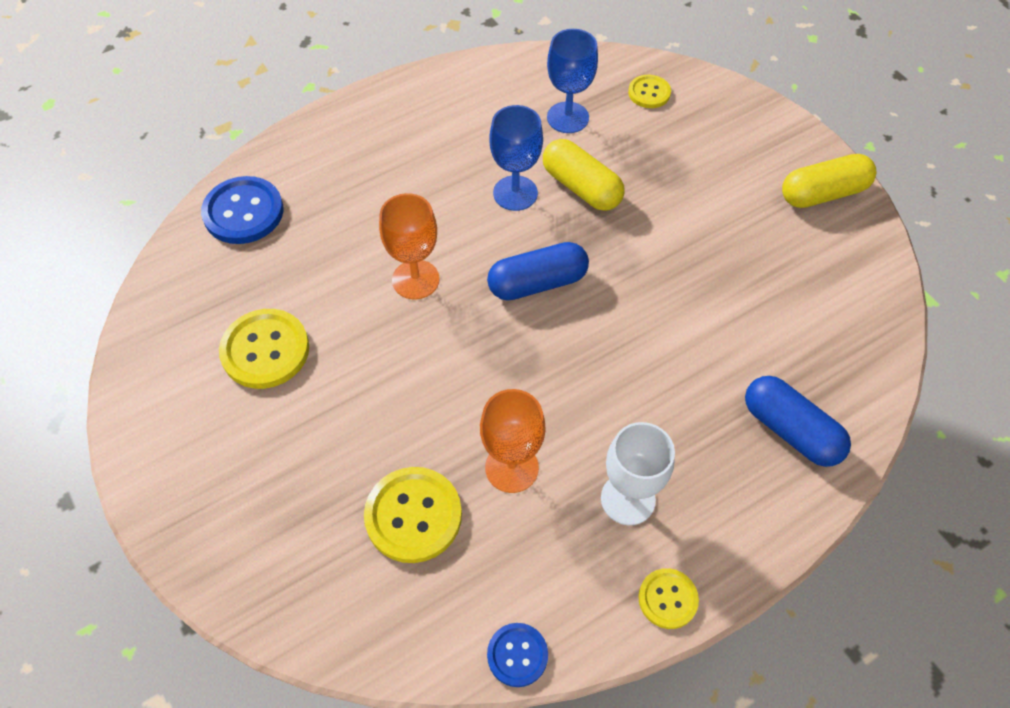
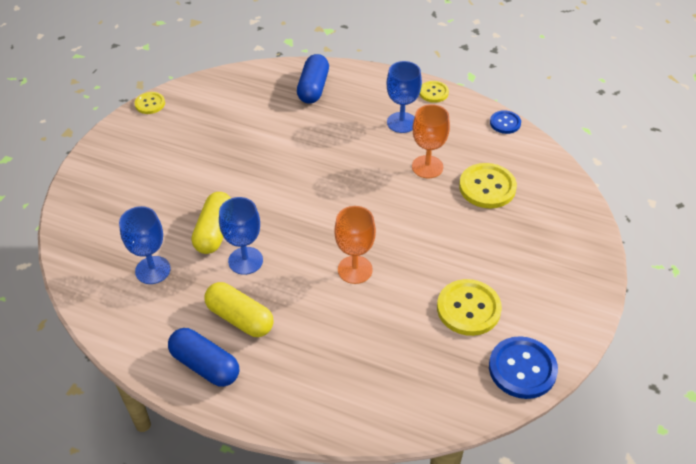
camera: 125 degrees left, 10 degrees down
(243, 212) = (386, 401): blue button -> blue button (522, 369)
(537, 283) = (307, 214): blue capsule -> blue capsule (205, 365)
(628, 499) = (401, 122): white goblet -> blue goblet
(649, 93) = (96, 239): yellow button -> yellow button (150, 104)
(823, 193) = (138, 129): yellow capsule -> yellow capsule (240, 318)

